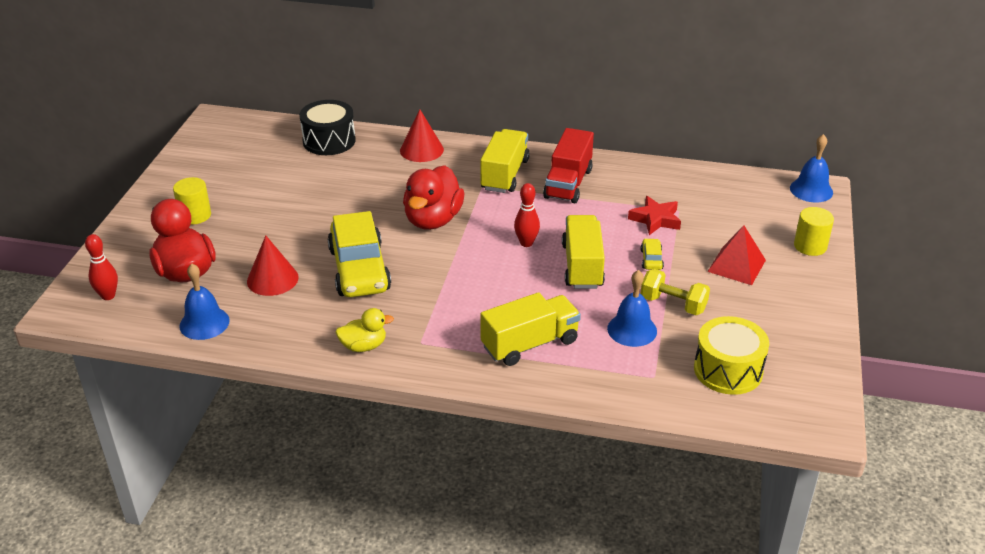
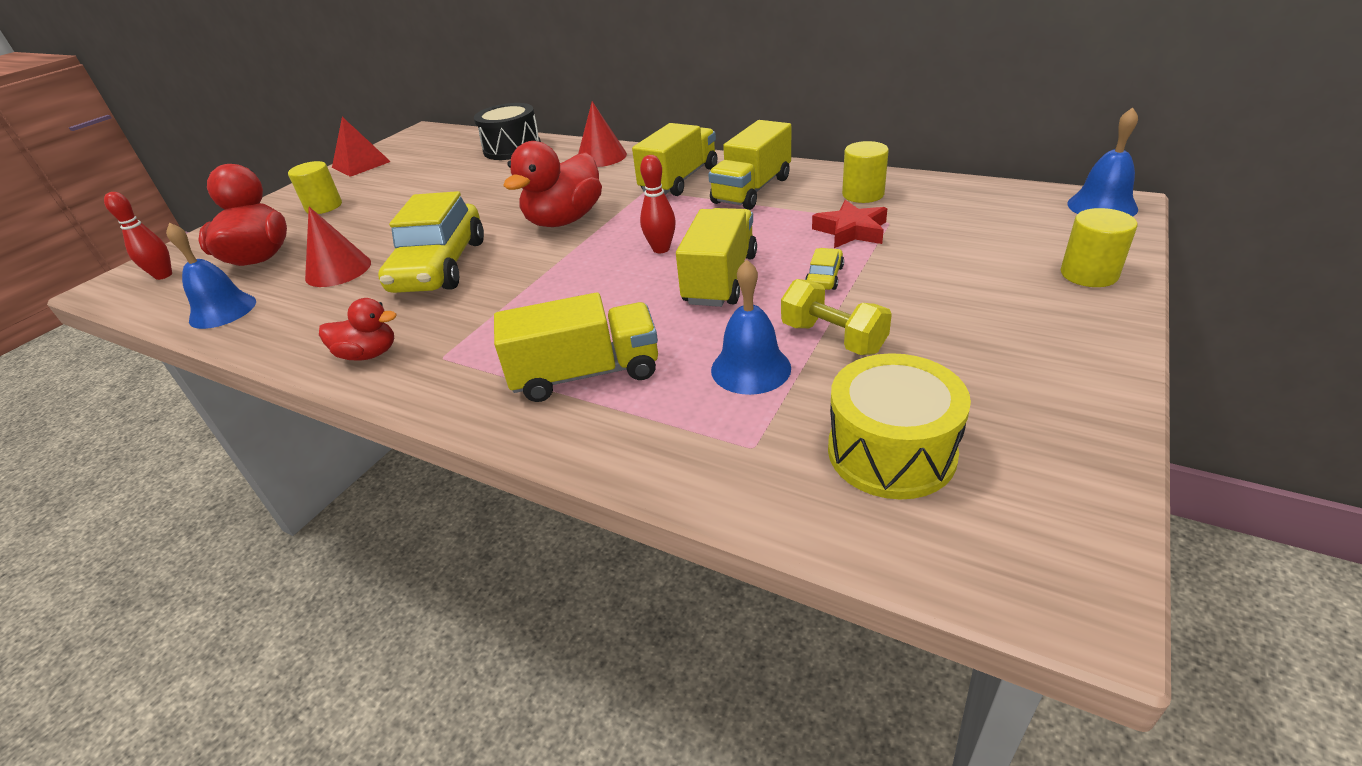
camera: 20 degrees right, 0 degrees up
(364, 346) = (368, 354): yellow duck -> red duck
(568, 183) = (752, 190): red truck -> yellow truck
(652, 185) = (863, 194): none -> yellow cylinder
(736, 265) = (956, 293): red pyramid -> red pyramid (361, 164)

